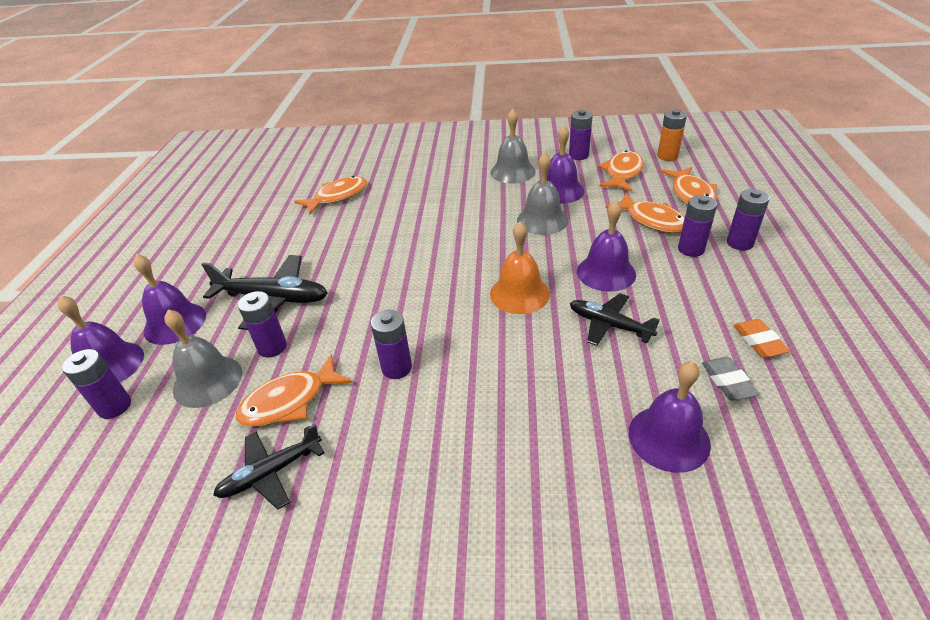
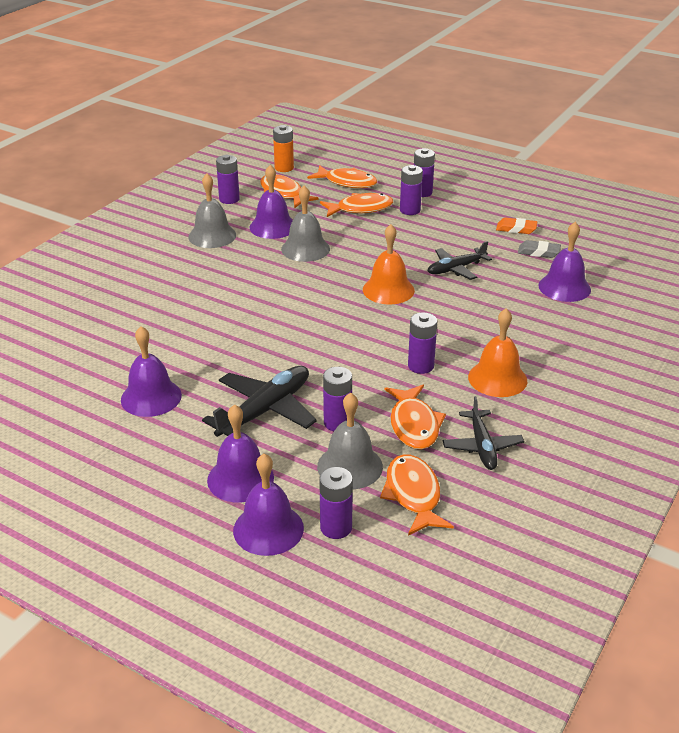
camera: 65 degrees left, 5 degrees down
(337, 197) = (123, 337): orange fish -> orange fish (413, 495)
(410, 440) = (497, 378): none -> orange bell
(606, 272) = (401, 249): purple bell -> purple bell (151, 397)

